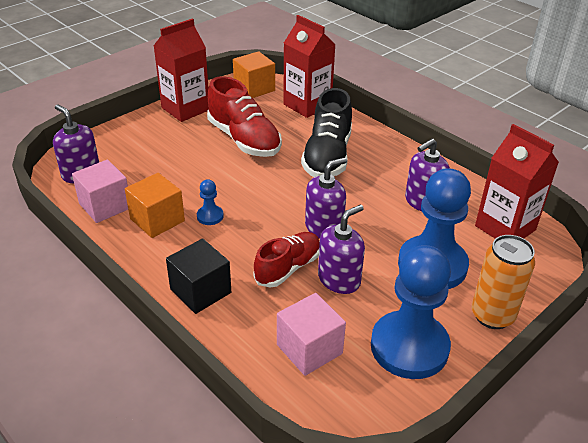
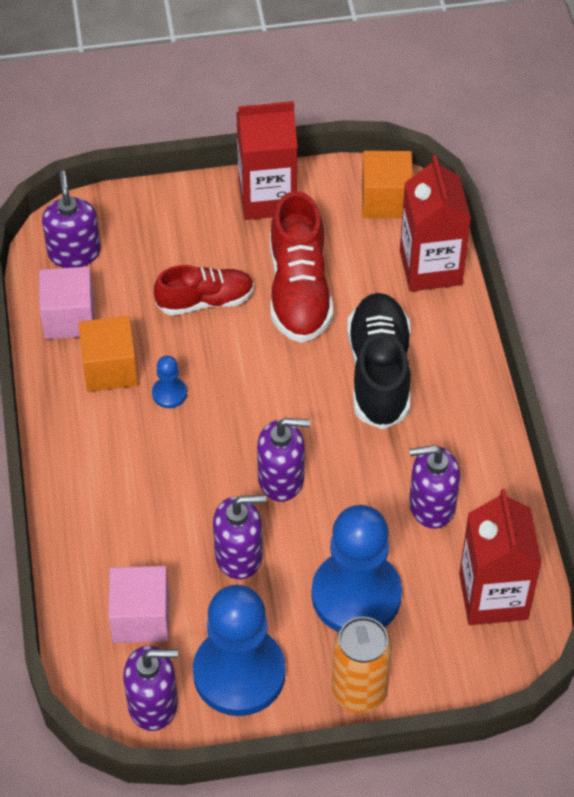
camera: 35 degrees right, 15 degrees up
(200, 291) = (88, 489): black cube -> none
(288, 268) = (198, 510): red shoe -> red shoe (205, 301)
(327, 156) = (379, 372): black shoe -> black shoe turned 135 degrees clockwise
(371, 400) = (153, 704): none -> purple soap dispenser

